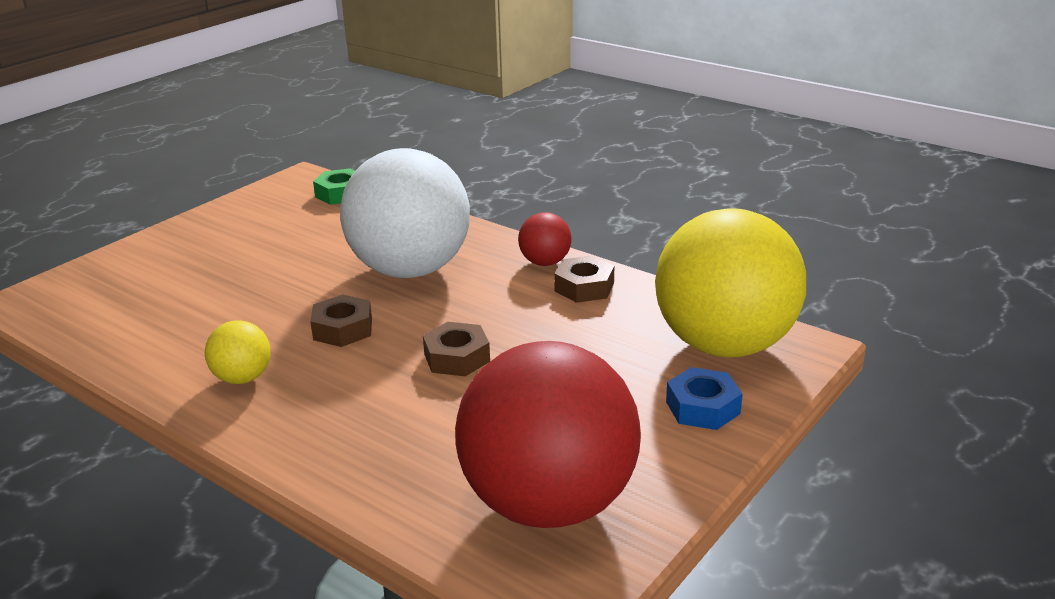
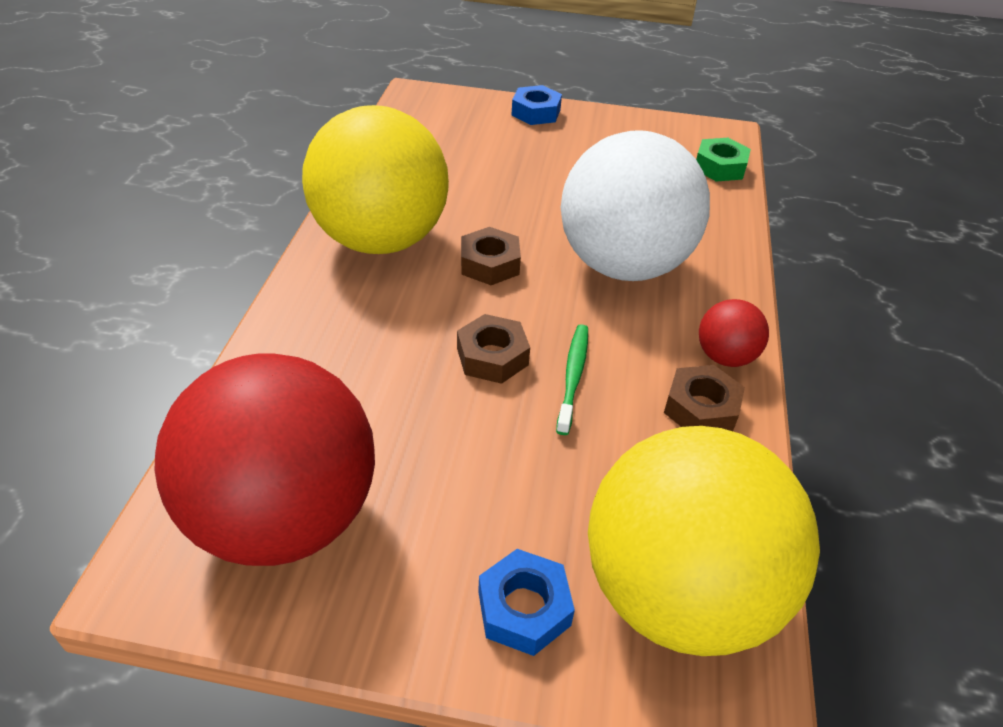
camera: 60 degrees right, 15 degrees up
(151, 246) = (536, 112): none -> blue nut
(243, 378) = (381, 240): yellow ball -> yellow ball, size x2.36
(511, 328) = (573, 376): none -> green toothbrush

